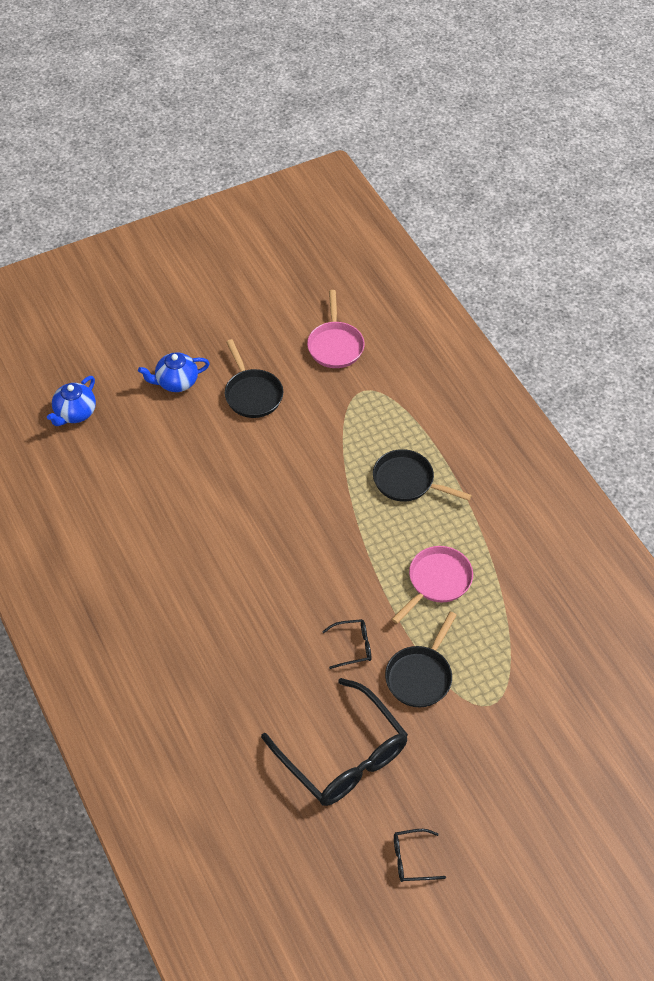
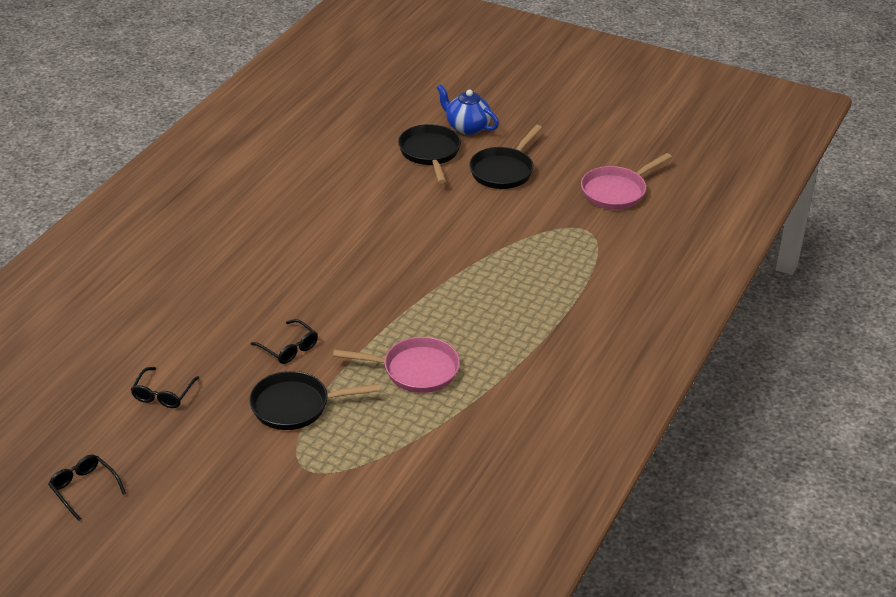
camera: 55 degrees right, 15 degrees down
(74, 413) = (375, 94): blue teapot -> none
(343, 756) = (163, 394): black glasses -> black glasses, size x0.43
(407, 481) = (512, 301): black pan -> black pan (430, 153)

